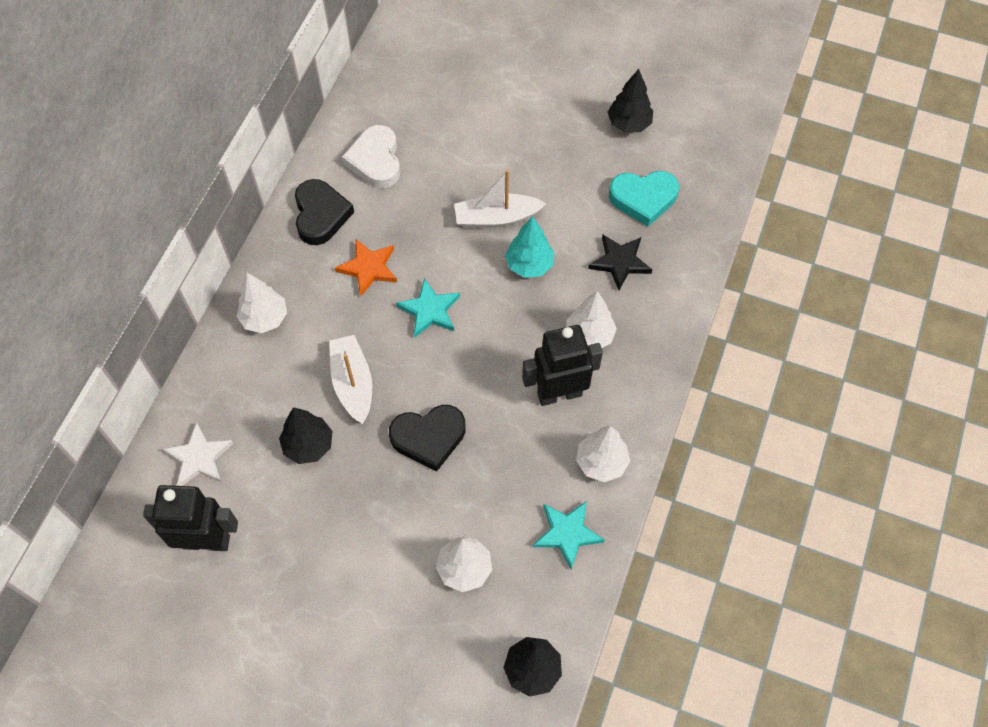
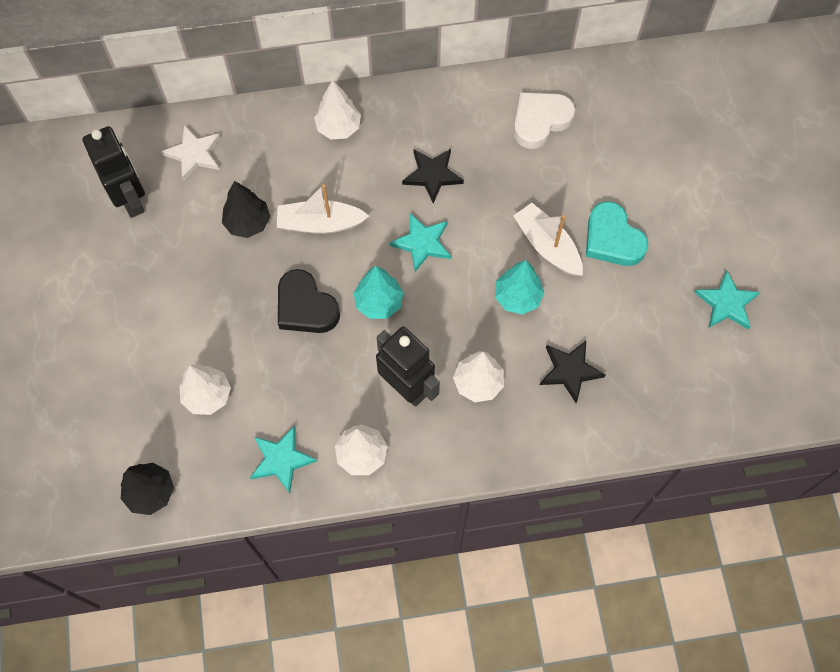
camera: 60 degrees right, 5 degrees up
(321, 215) = (459, 111): black heart -> none
(353, 383) = (320, 223): white boat -> white boat turned 135 degrees counterclockwise
(368, 268) = (432, 175): orange star -> black star
(464, 375) = (378, 302): none -> turquoise tree
(629, 124) = (726, 303): black tree -> turquoise star
(643, 198) = (652, 357): turquoise heart -> turquoise heart (612, 239)

